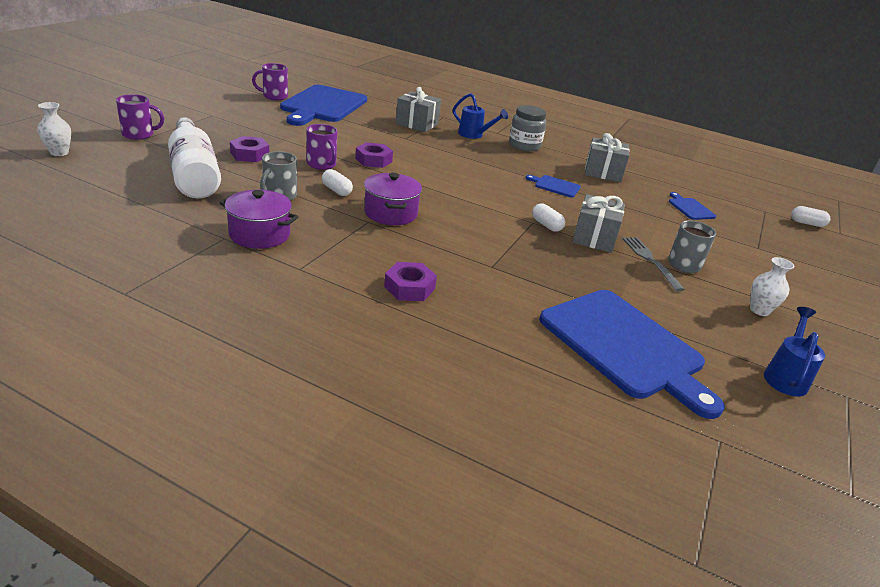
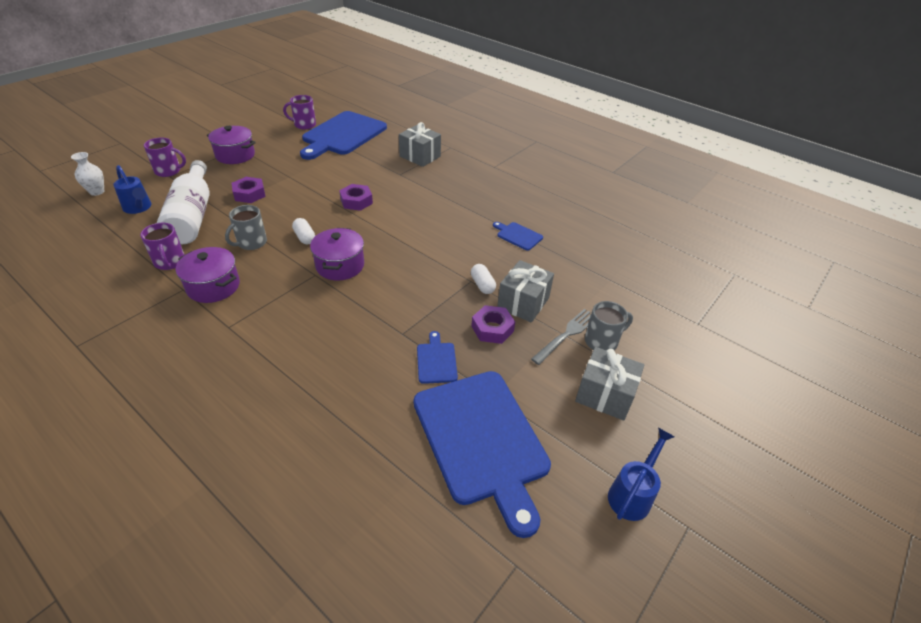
camera: 15 degrees right, 10 degrees up
(211, 121) = (235, 155): none -> purple pot
(322, 164) = (307, 206): purple mug -> purple mug (170, 262)
(409, 287) = (312, 354): purple nut -> purple nut (492, 329)
(474, 135) = (469, 170): blue watering can -> blue watering can (139, 208)
(524, 146) = (513, 183): grey jar -> none
(603, 172) = (578, 219): grey gift -> grey gift (604, 395)
(650, 260) = (566, 334): grey fork -> grey fork turned 45 degrees clockwise
(690, 208) = (649, 267): blue cutting board -> blue cutting board (436, 361)
(759, 310) = (651, 406): white vase -> none
(807, 223) = (775, 292): white capsule -> none

